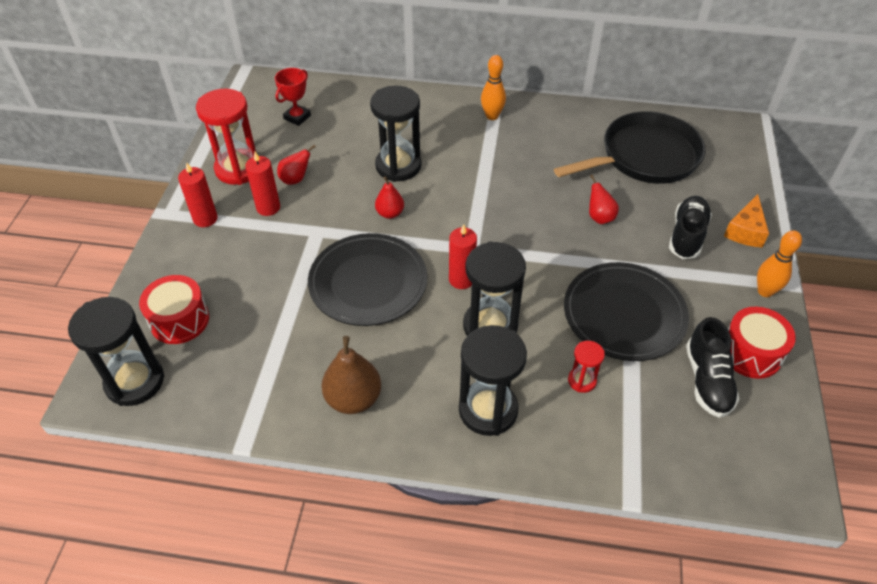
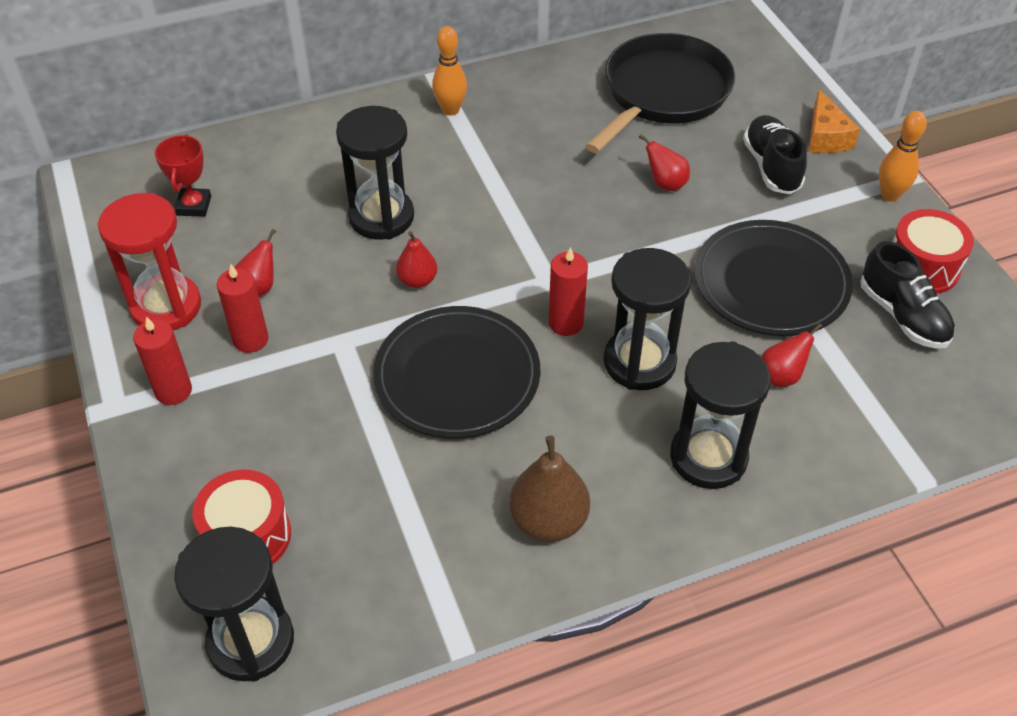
camera: 30 degrees left, 0 degrees up
(582, 380) = (781, 376): red hourglass -> red pear

